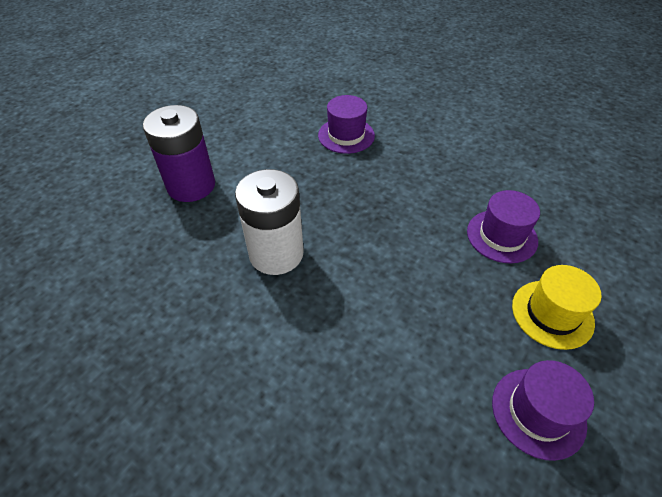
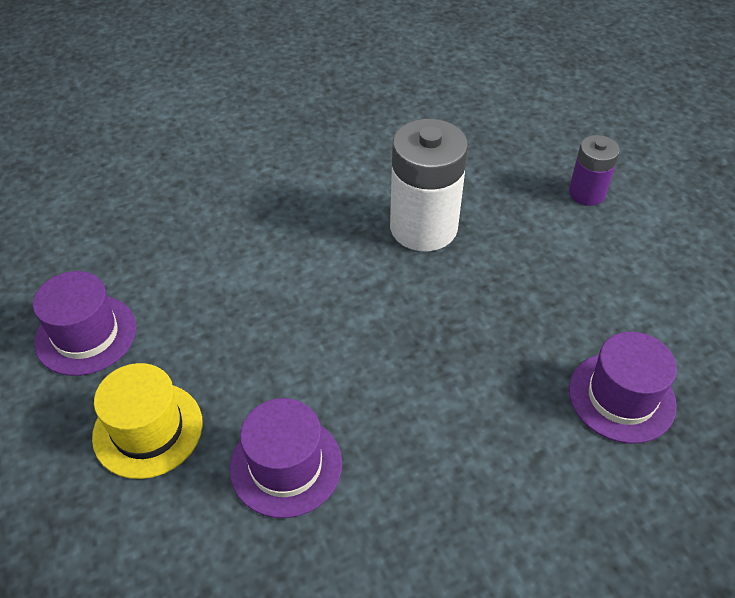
camera: 120 degrees right, 0 degrees up
(191, 185) = (586, 193): purple battery -> purple battery, size x0.56

